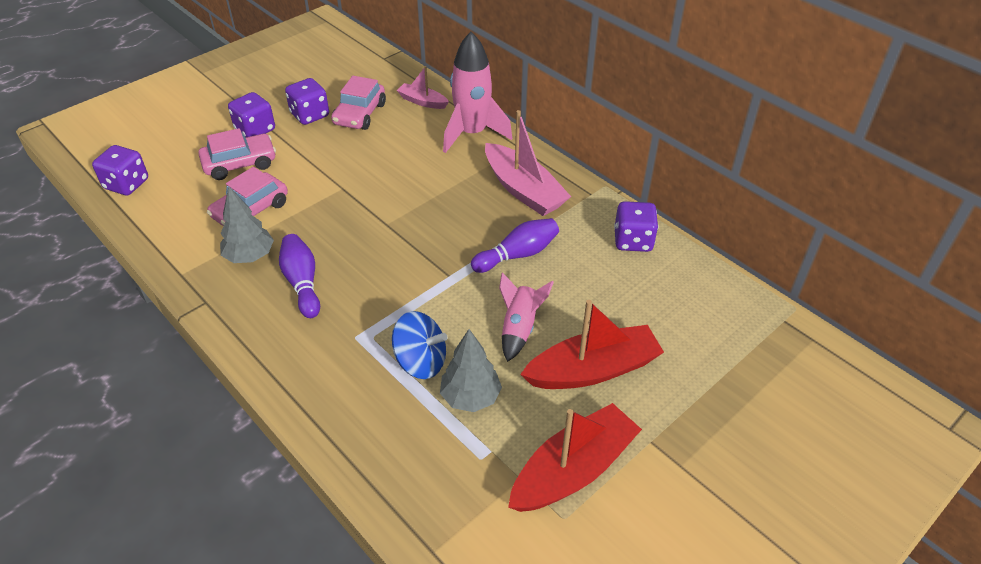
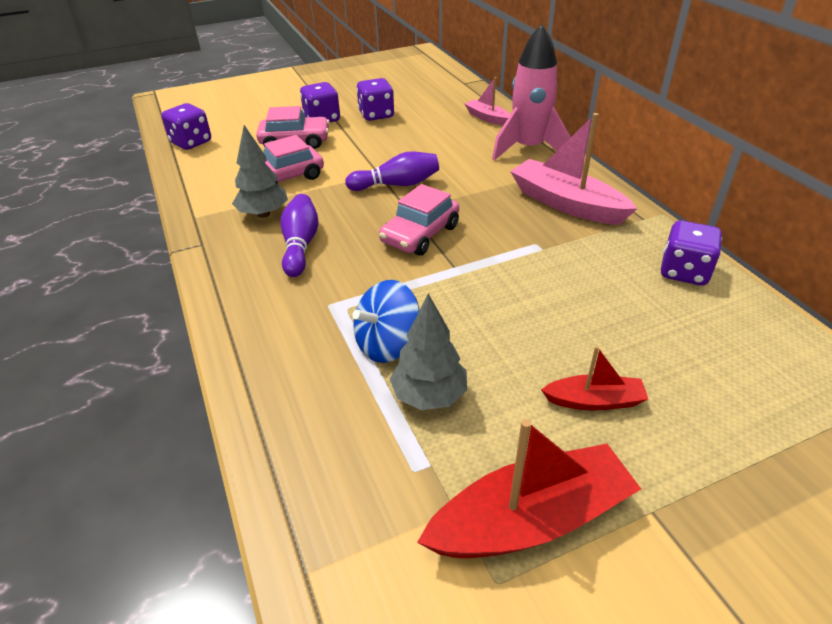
camera: 20 degrees right, 5 degrees down
(359, 114) = (422, 120): pink car -> pink car (420, 234)
(420, 361) = (387, 344): blue spinning top -> blue spinning top turned 105 degrees clockwise
(517, 255) = (539, 261): purple bowling pin -> purple bowling pin (397, 185)
(519, 328) = (515, 334): pink rocket -> none
(523, 190) = (566, 203): pink boat -> pink boat turned 150 degrees clockwise
(593, 370) = (594, 401): red boat -> red boat, size x0.54

